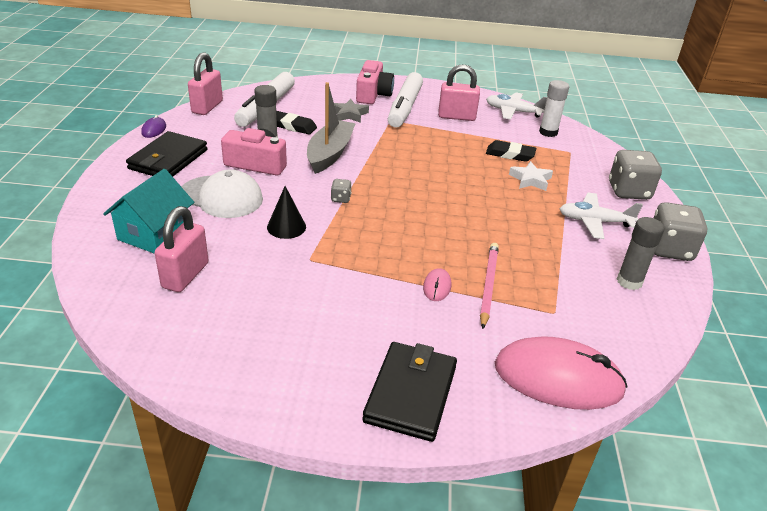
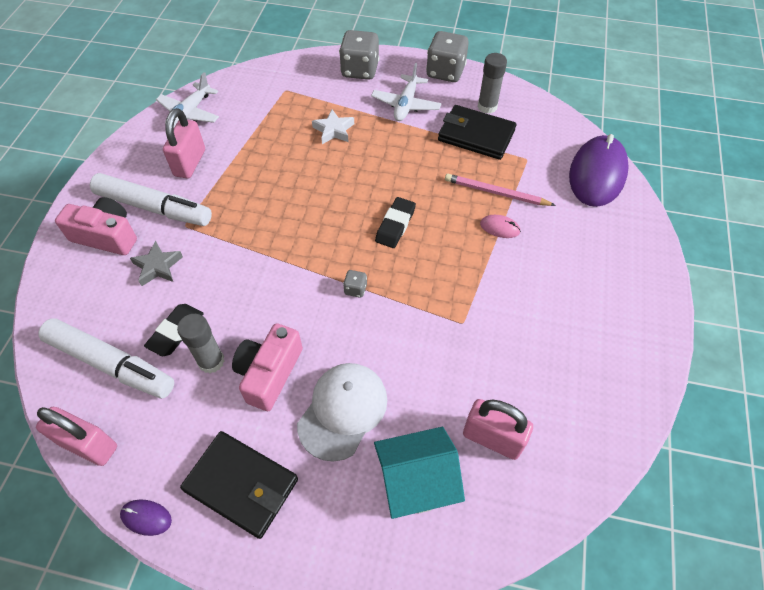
camera: 80 degrees left, 20 degrees up
(154, 233) = (416, 481): turquoise house -> turquoise house turned 45 degrees counterclockwise
(286, 227) = (407, 342): black cone -> none
(330, 154) = (256, 294): grey boat -> none
(411, 393) = (626, 262): black wallet -> black wallet (476, 135)
(510, 154) = (283, 135): black eraser -> black eraser (395, 225)
(548, 132) = (242, 96): white glue stick -> none
(558, 378) = (597, 174): pink mouse -> purple mouse

